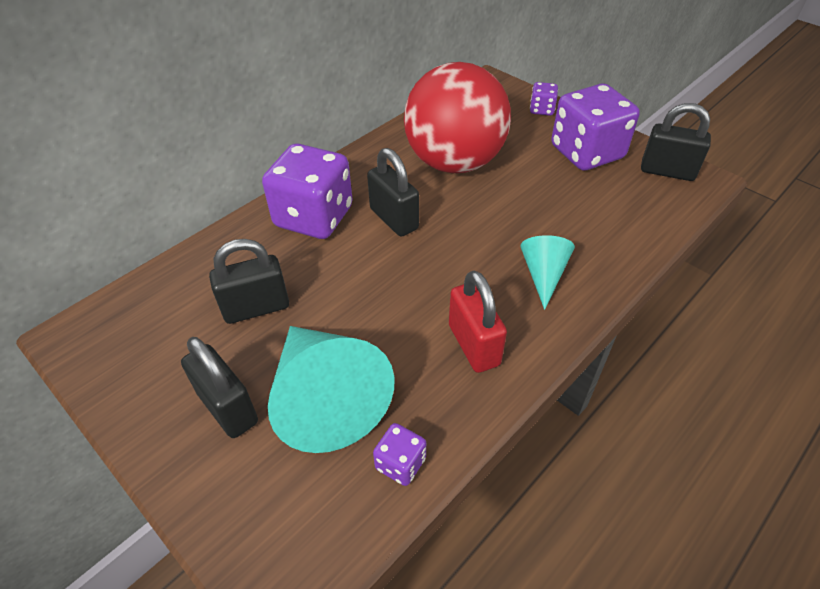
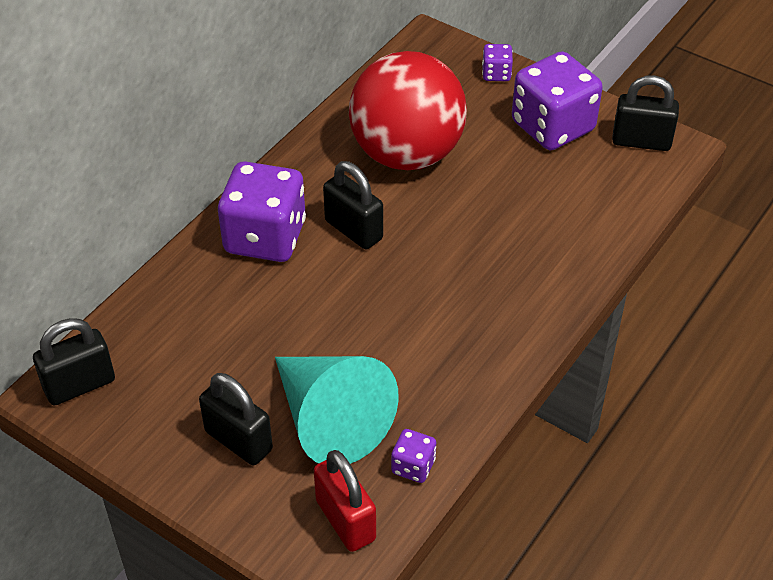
camera: 10 degrees left, 0 degrees up
(256, 308) = (234, 343): black padlock -> black padlock (79, 385)
(473, 345) = (461, 353): red padlock -> red padlock (345, 520)
(543, 275) = (521, 275): turquoise cone -> none

